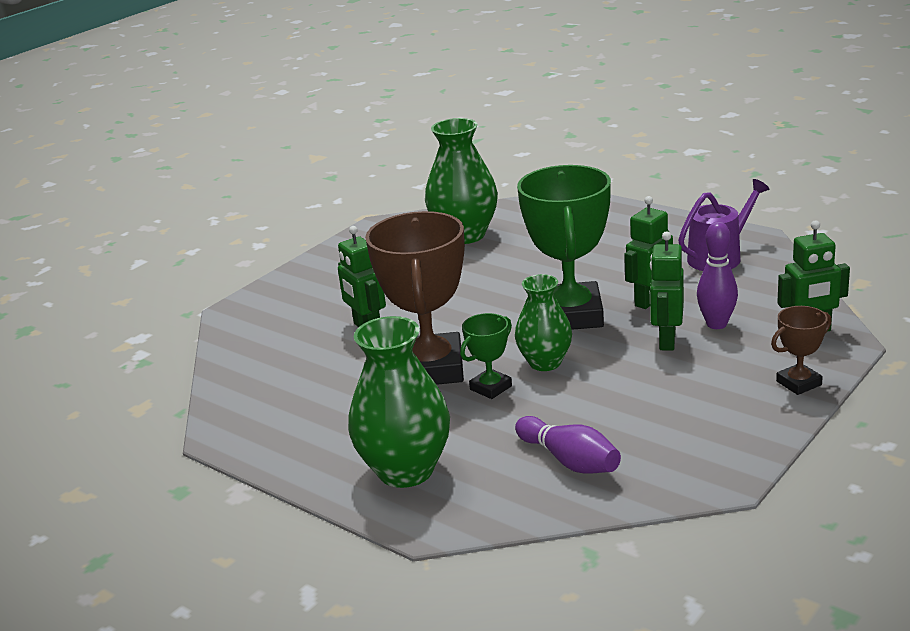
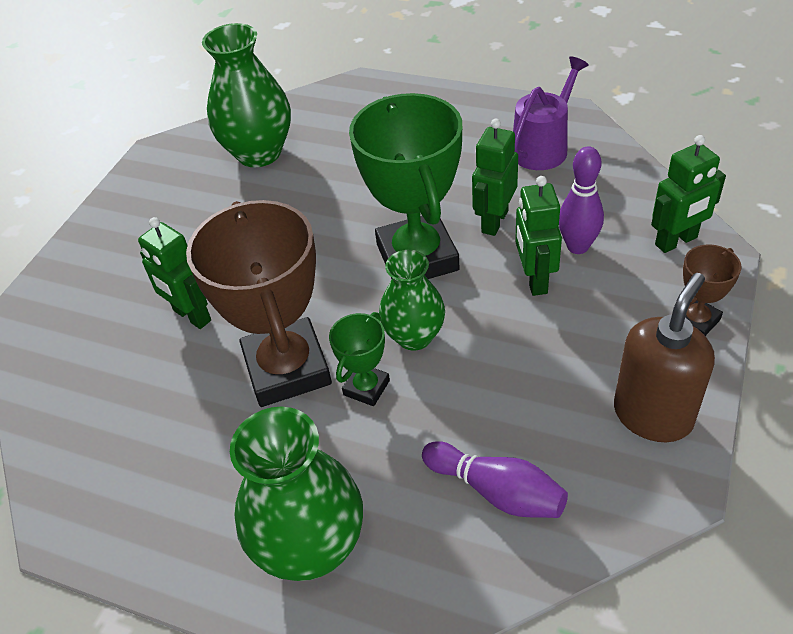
camera: 15 degrees left, 20 degrees up
(727, 435) = (653, 415): none -> brown soap dispenser

